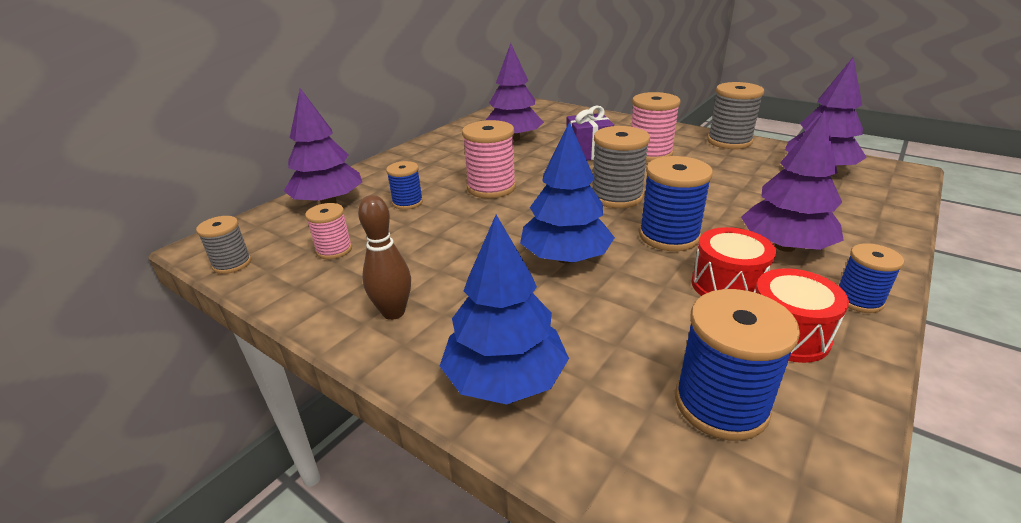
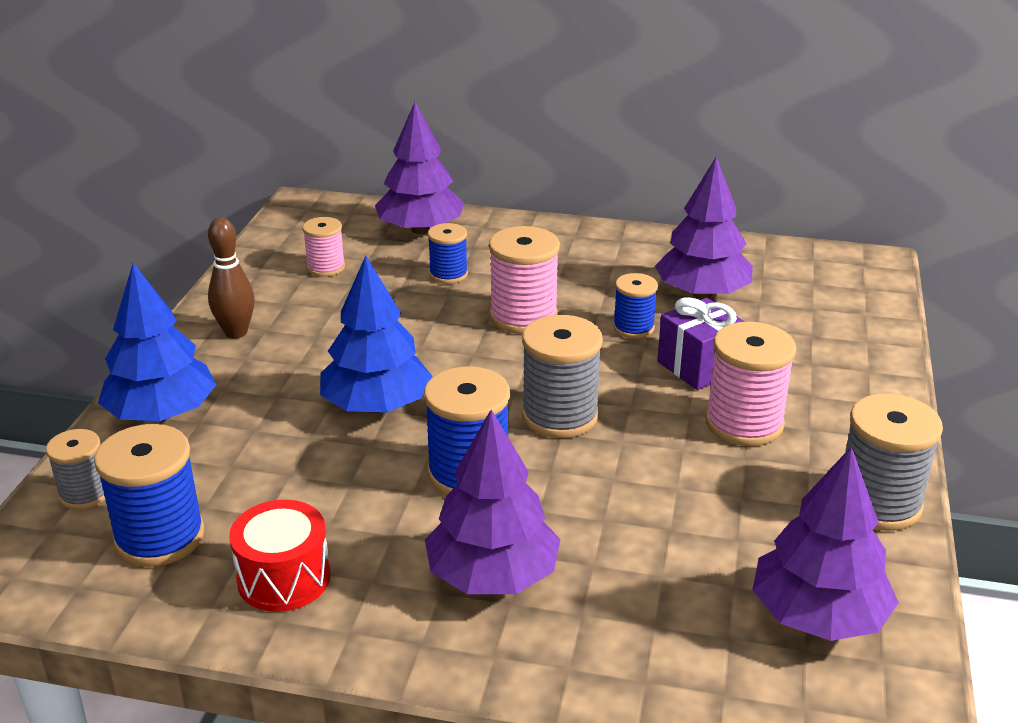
camera: 65 degrees right, 0 degrees up
(232, 264) = (278, 229): grey spool -> grey spool (85, 493)
(727, 285) = (368, 529): red drum -> none
(858, 300) = (380, 639): blue spool -> blue spool (633, 328)

